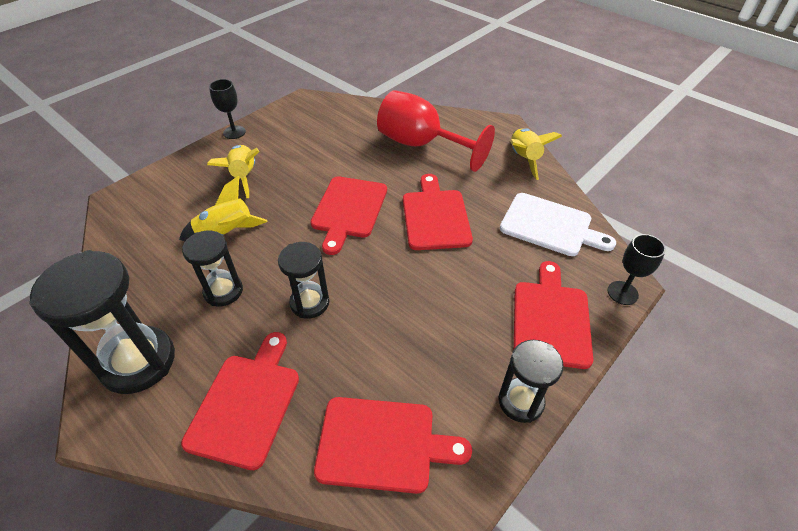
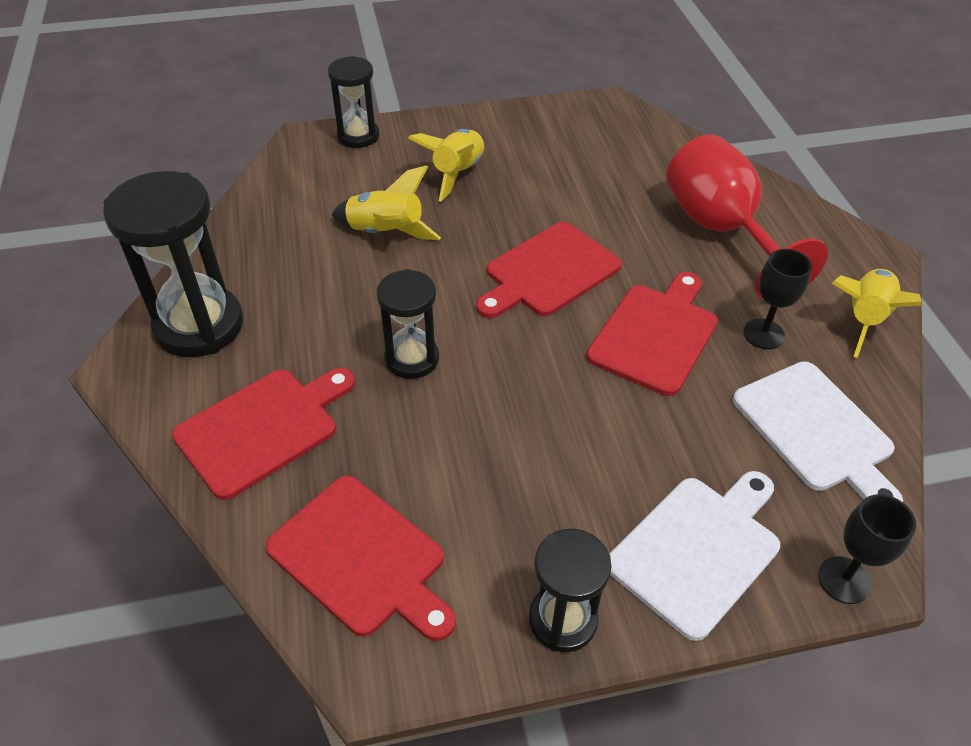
camera: 35 degrees right, 0 degrees up
(223, 291) = (332, 296): black hourglass -> black hourglass (358, 136)
(234, 132) = (489, 113): black goblet -> black goblet (763, 334)
(550, 319) = (698, 549): red cutting board -> white cutting board

